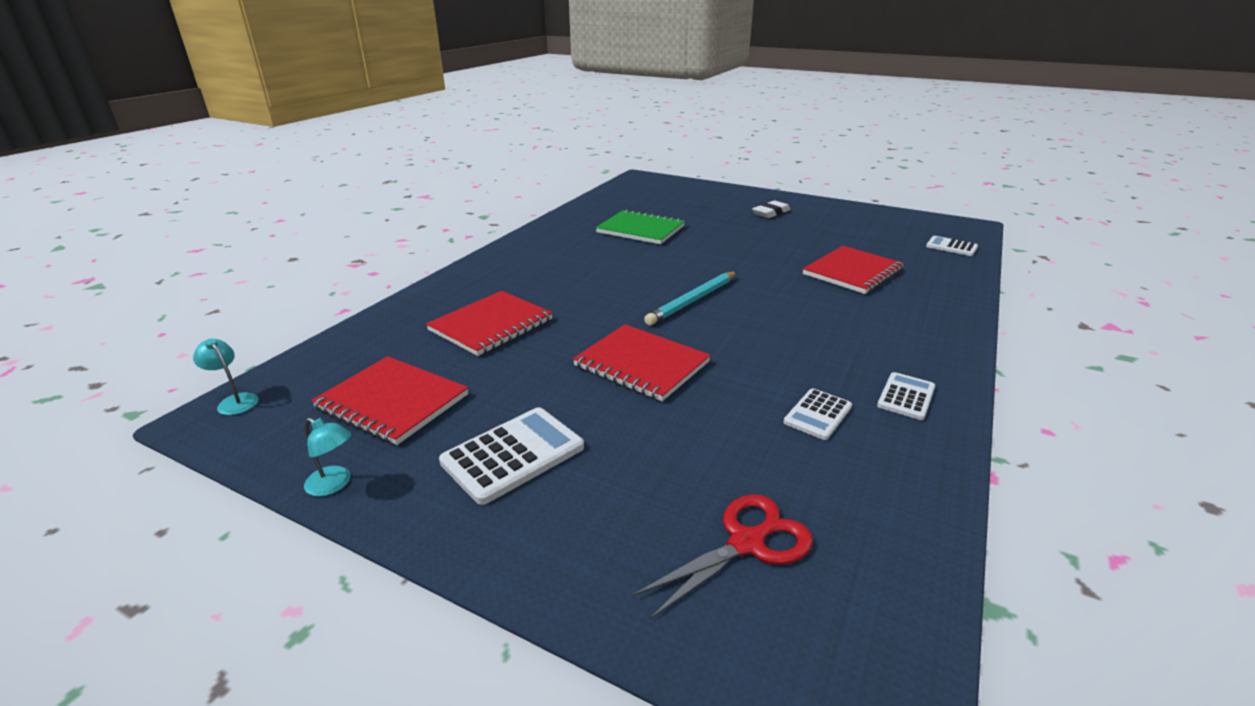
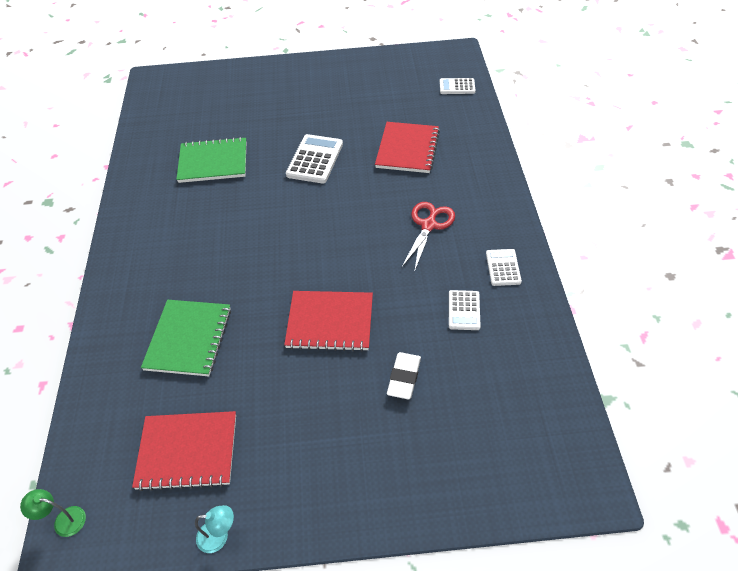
camera: 30 degrees left, 20 degrees up
(234, 401) = (63, 520): turquoise lamp -> green lamp
(491, 325) = (188, 339): red notebook -> green notebook
(513, 455) = (311, 446): white calculator -> white calculator (315, 159)
(693, 300) = (318, 236): turquoise pencil -> none
(747, 543) = (483, 429): red scissors -> red scissors (428, 225)
(770, 213) = (304, 92): white eraser -> white eraser (404, 377)

